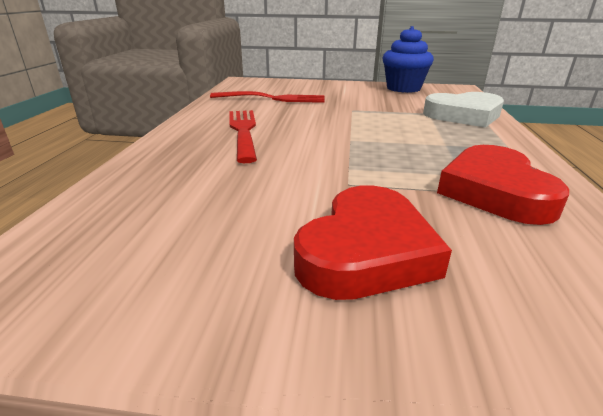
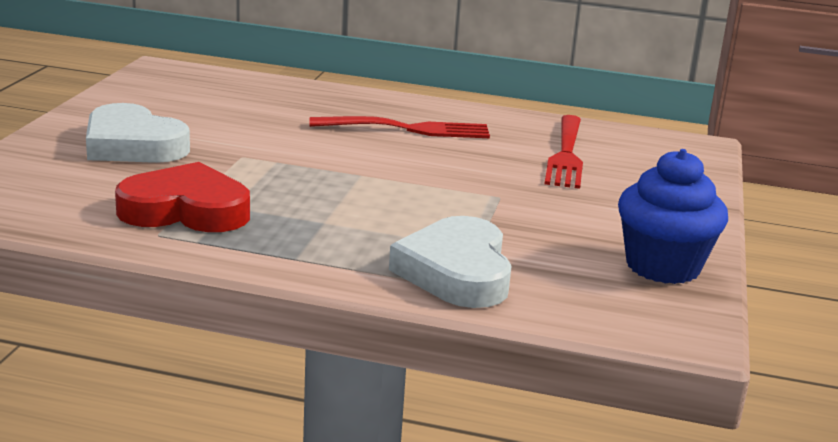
camera: 95 degrees right, 5 degrees down
(366, 251) = (133, 145): red heart -> white heart

